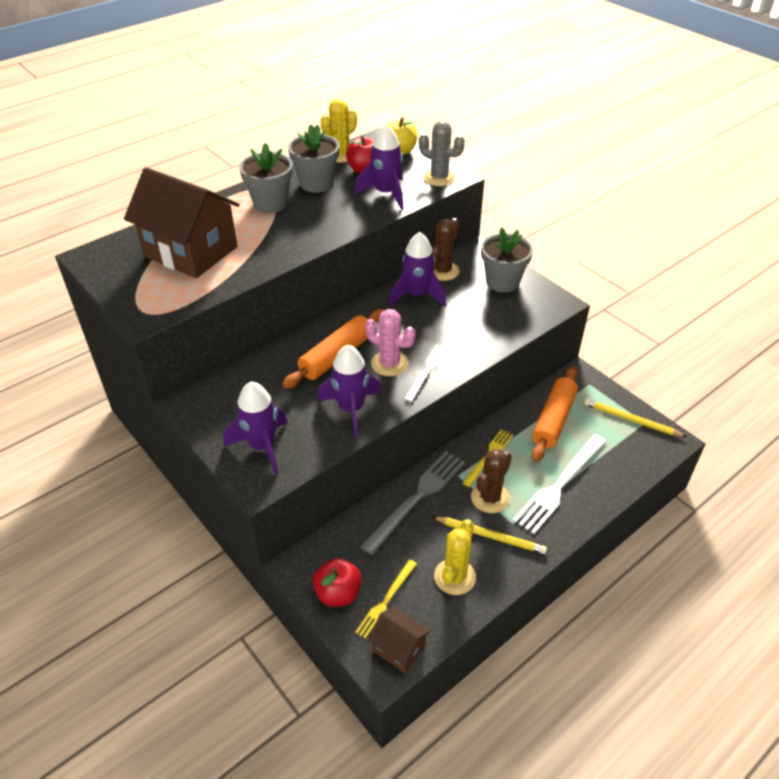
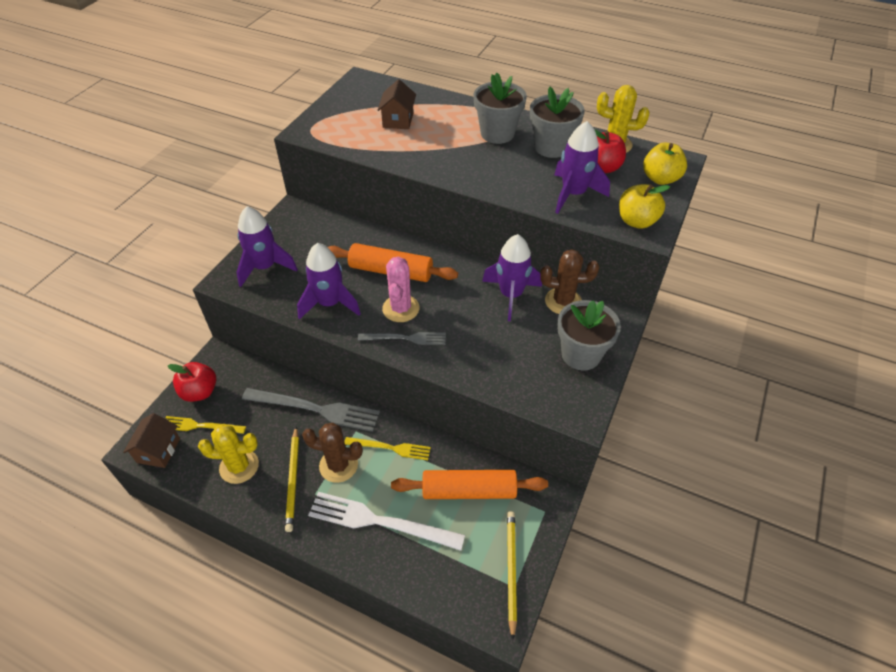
camera: 65 degrees right, 5 degrees up
(191, 251) = (398, 120): brown house -> brown house, size x0.48
(427, 371) = (405, 338): white fork -> grey fork
(439, 178) = (636, 221): grey cactus -> yellow apple

